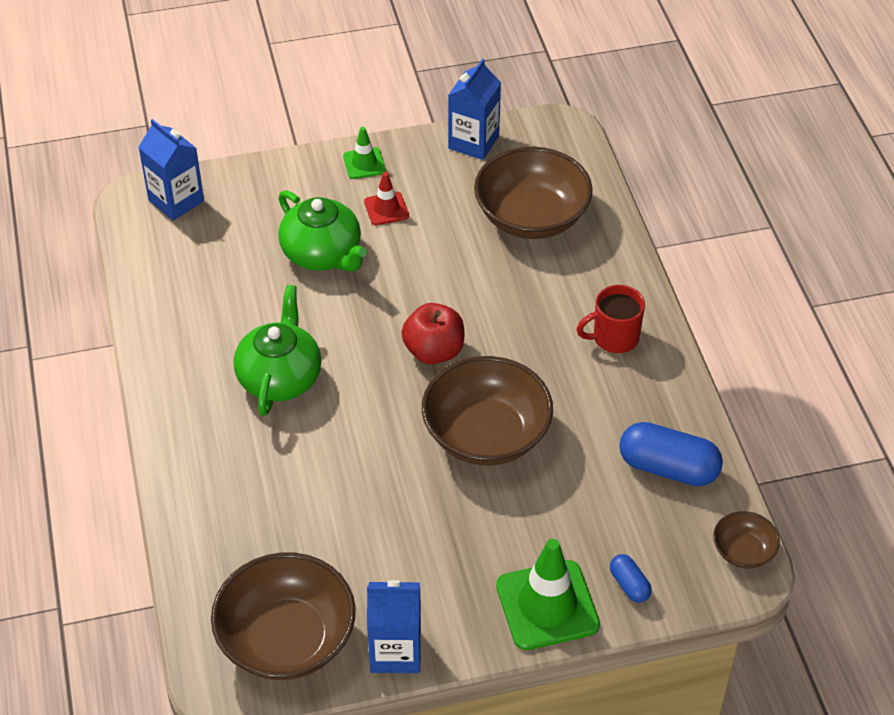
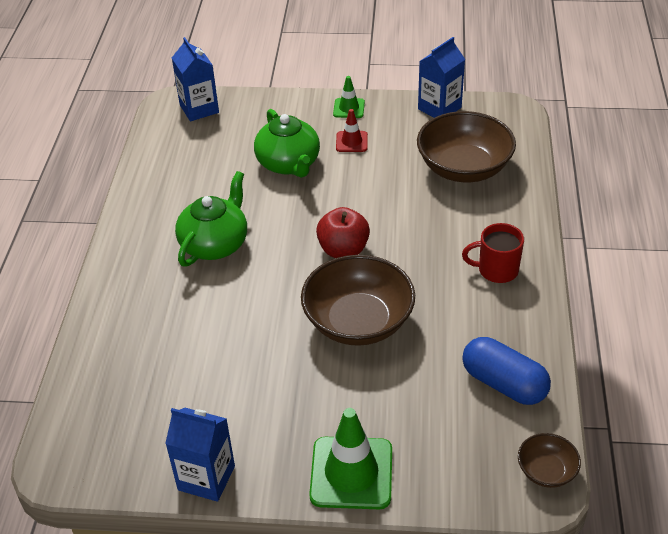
camera: 20 degrees right, 5 degrees down
(286, 639) = (124, 444): brown bowl -> none
(629, 585) = (431, 474): blue capsule -> none

